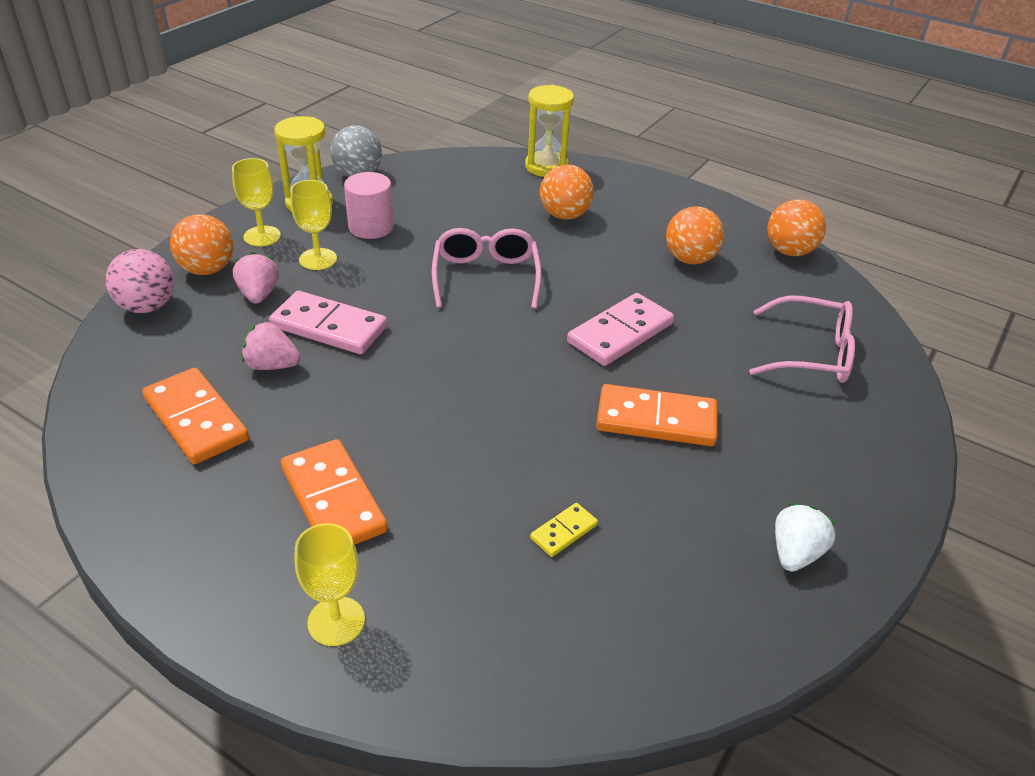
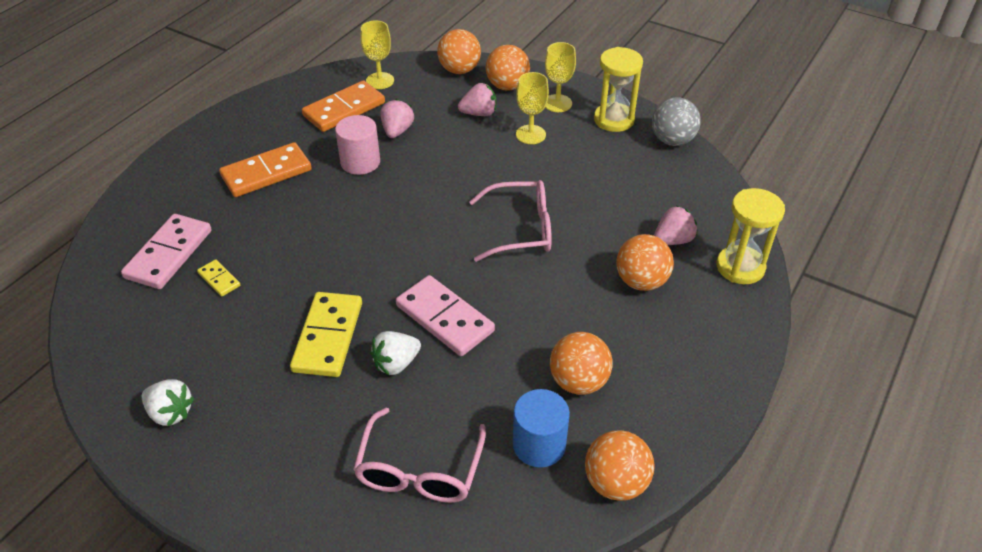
camera: 90 degrees right, 5 degrees up
(147, 306) = (459, 70): pink ball -> orange ball
(329, 327) = (442, 151): pink domino -> pink domino (169, 254)
(336, 621) = (173, 185): yellow goblet -> yellow goblet (380, 81)
(371, 227) = (585, 157): pink cylinder -> pink cylinder (360, 162)
(509, 193) = (673, 240): none -> pink strawberry
(656, 419) = (328, 337): orange domino -> yellow domino
(687, 367) = (396, 363): none -> white strawberry
(764, 285) = (539, 445): none -> blue cylinder

